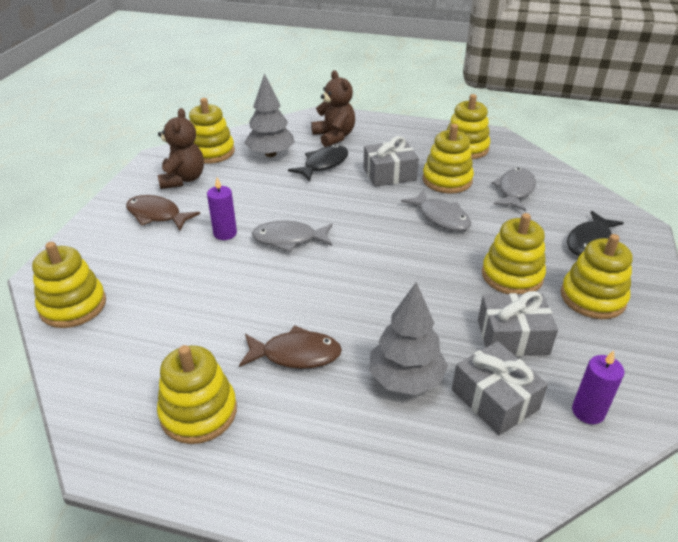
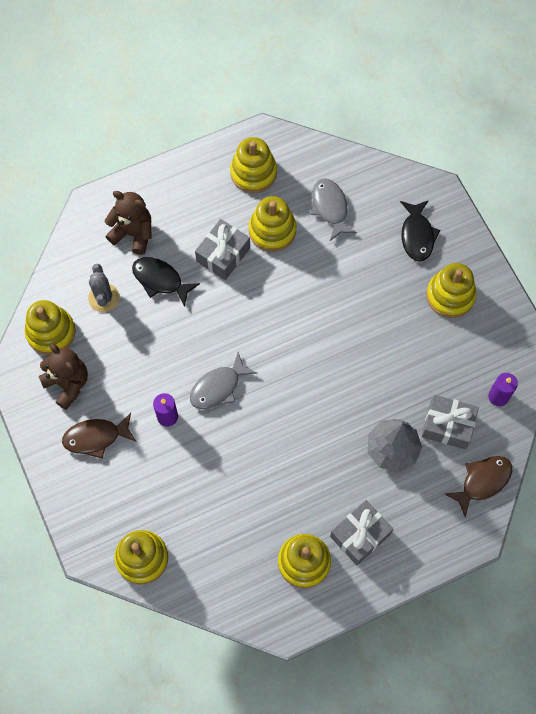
camera: 40 degrees left, 30 degrees up
(270, 154) = (104, 298): grey tree -> grey cactus
(296, 354) = (317, 481): brown fish -> brown fish (482, 481)
(323, 164) = (160, 280): black fish -> black fish turned 60 degrees counterclockwise
(441, 217) = (302, 282): grey fish -> none
(512, 276) = (390, 311): yellow stacking toy -> none
(512, 337) = (426, 368): grey gift -> grey gift (360, 535)

